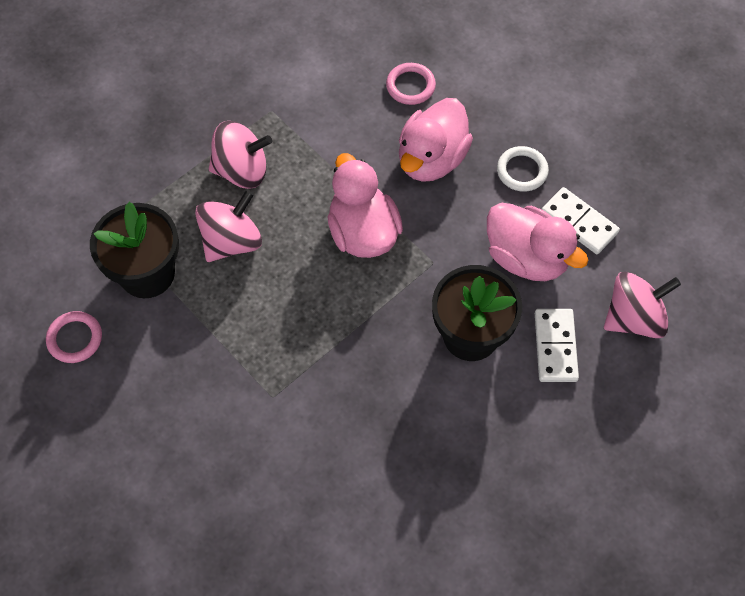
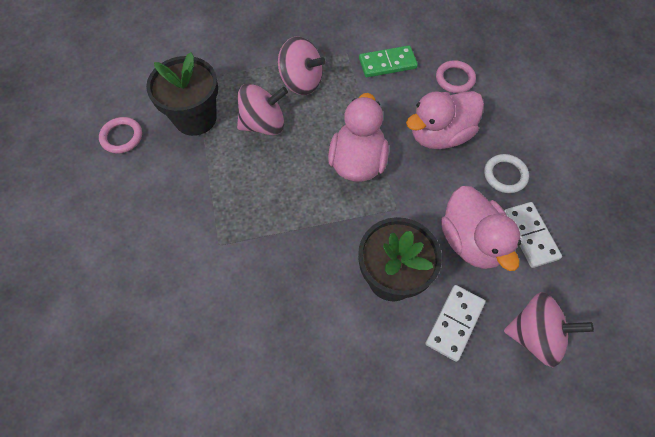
camera: 30 degrees right, 0 degrees up
(326, 102) = (387, 63): none -> green domino

